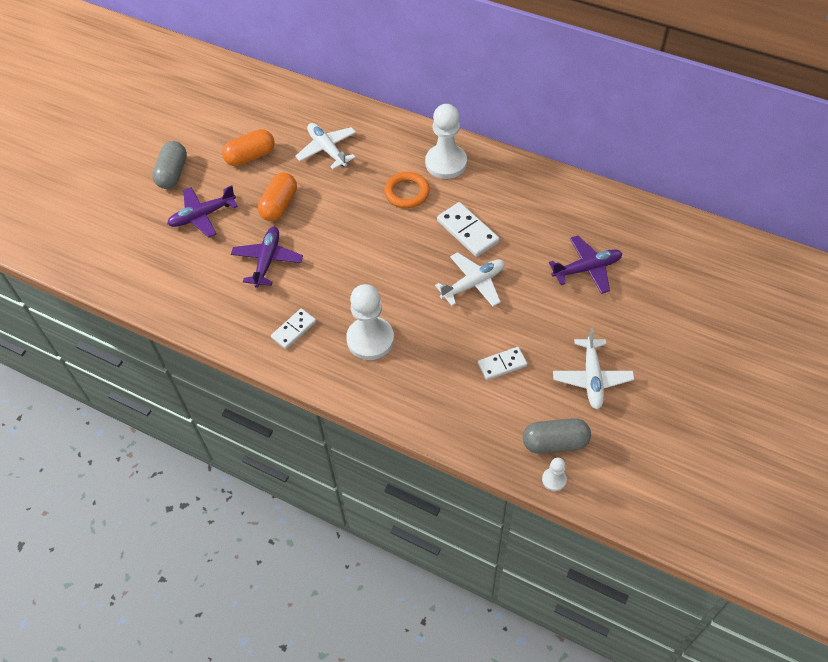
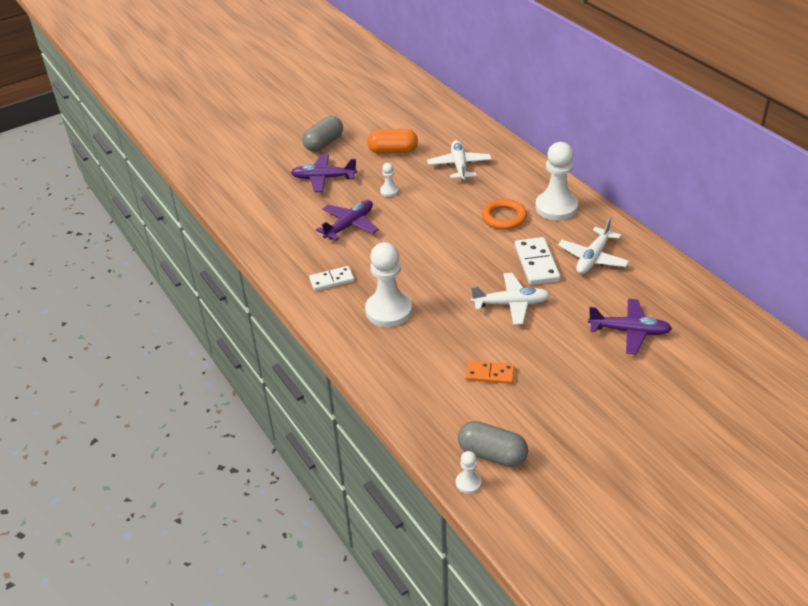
camera: 30 degrees right, 15 degrees down
(279, 205) = (389, 191): orange capsule -> white pawn
(502, 364) = (490, 374): white domino -> orange domino
(592, 378) = (568, 418): white plane -> white plane (593, 258)

